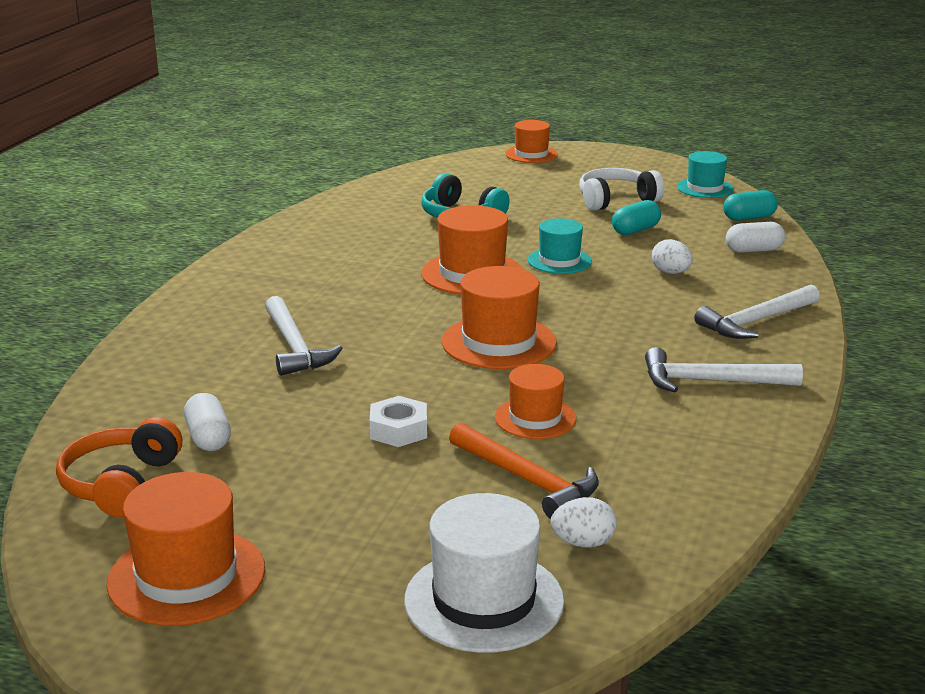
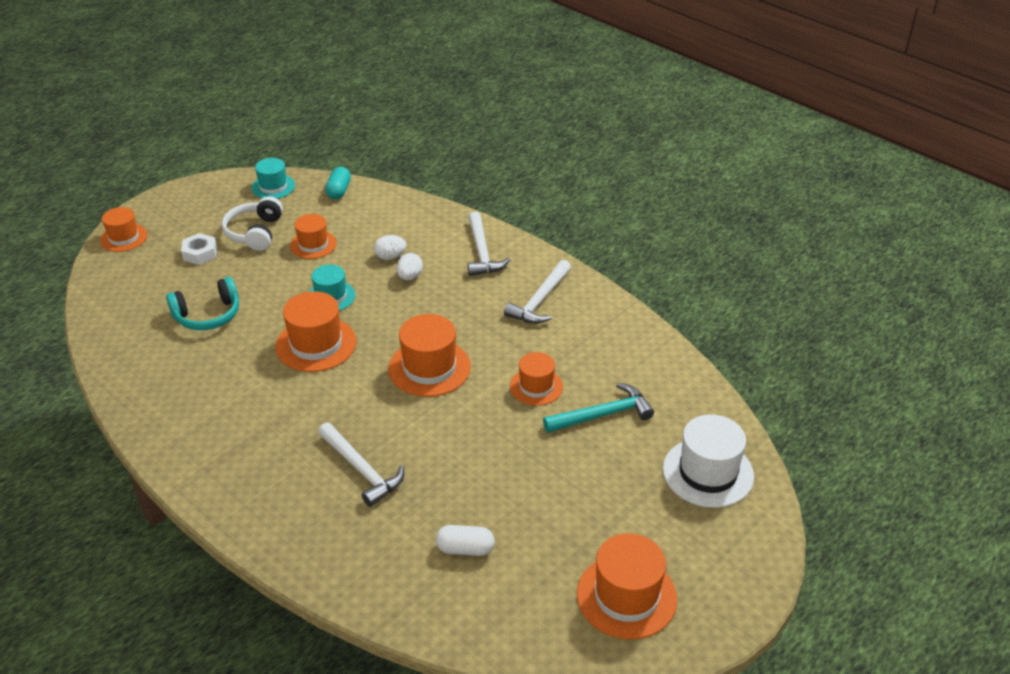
camera: 65 degrees left, 15 degrees up
(121, 484) = (499, 609): orange headphones -> none
(295, 347) = (362, 470): white hammer -> white hammer turned 45 degrees clockwise
(398, 430) = (513, 451): white nut -> white nut (200, 253)
(527, 480) = (603, 415): orange hammer -> turquoise hammer
(583, 543) = (675, 416): white egg -> white egg (410, 276)
(635, 230) = (313, 244): turquoise capsule -> orange hat
(754, 250) = (388, 210): white capsule -> none

